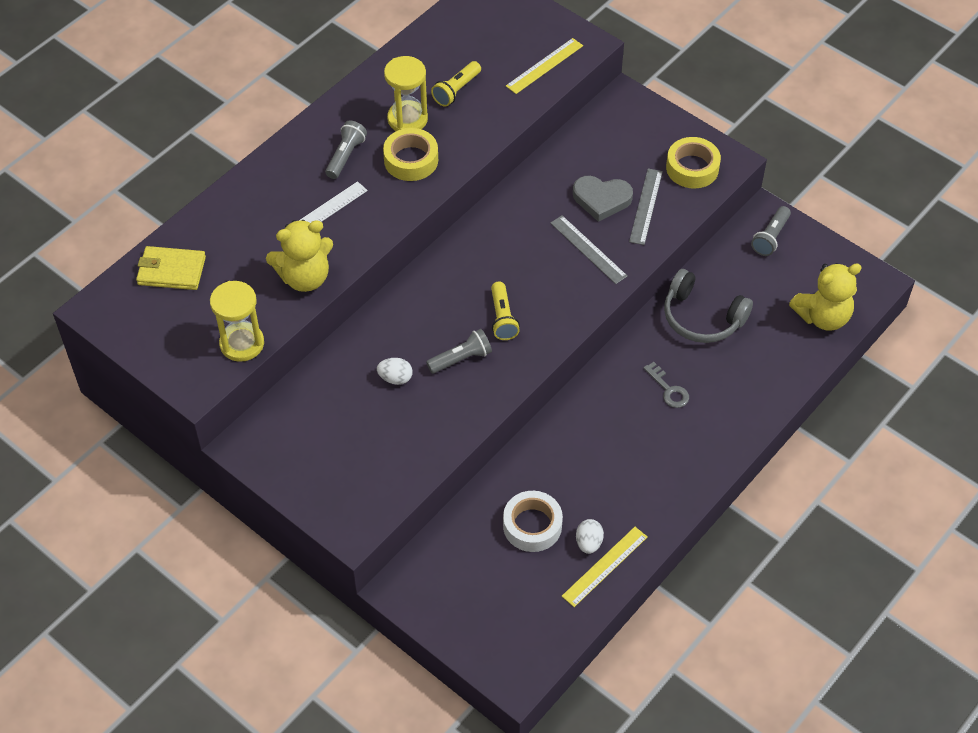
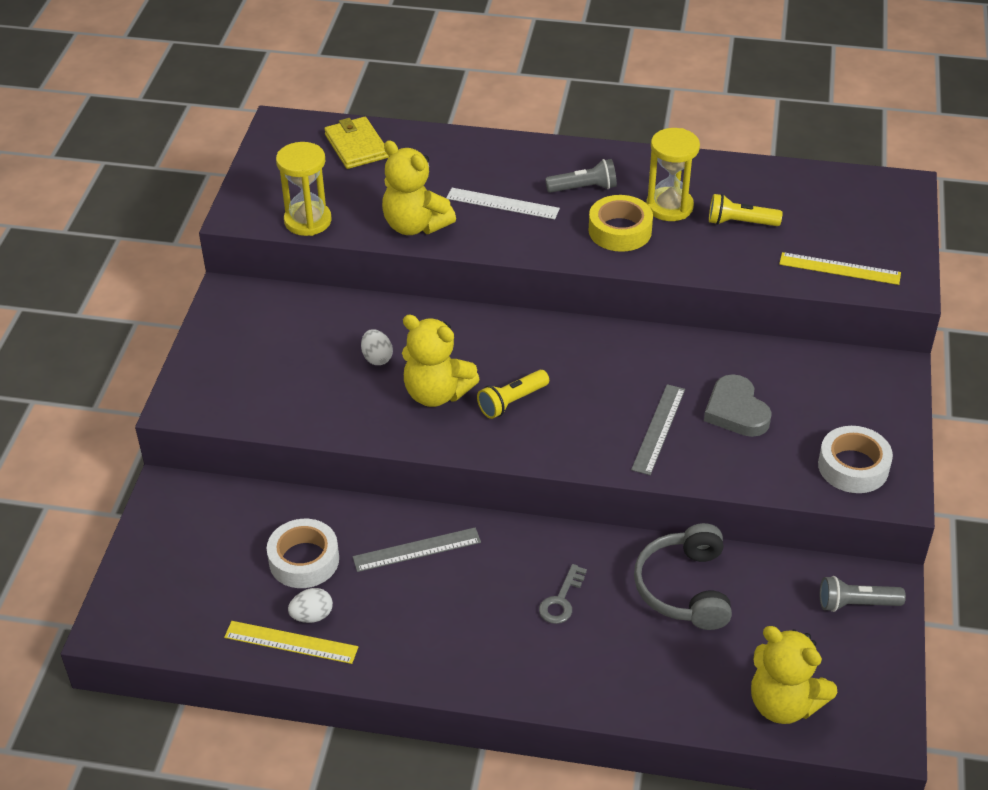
camera: 60 degrees right, 10 degrees down
(461, 359) = (436, 393): grey flashlight -> yellow teddy bear
(646, 206) = (760, 450): grey ruler -> grey ruler (417, 549)
(692, 168) = (853, 466): yellow tape -> white tape

